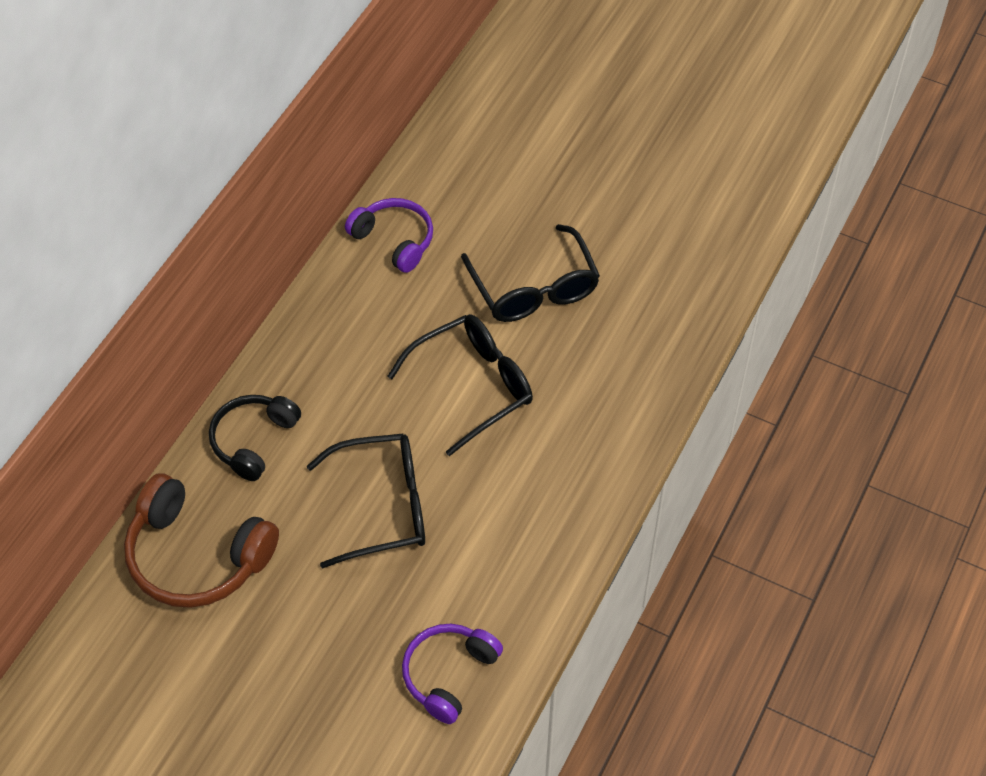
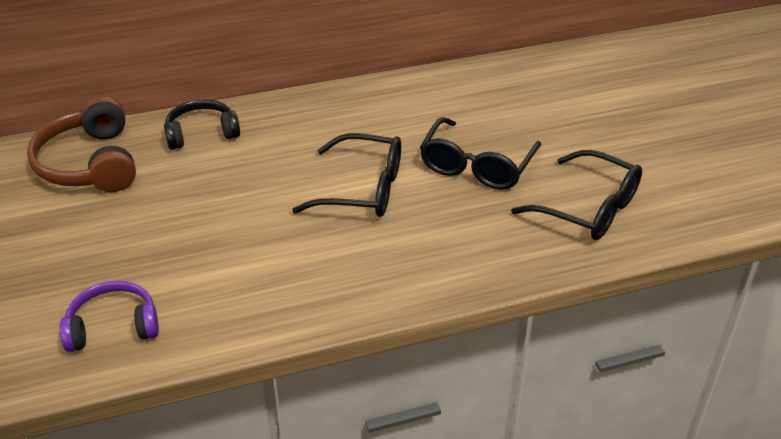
camera: 45 degrees right, 15 degrees down
(382, 507) = (216, 211): black glasses -> black glasses (588, 208)
(394, 240) = (422, 94): purple headphones -> none

